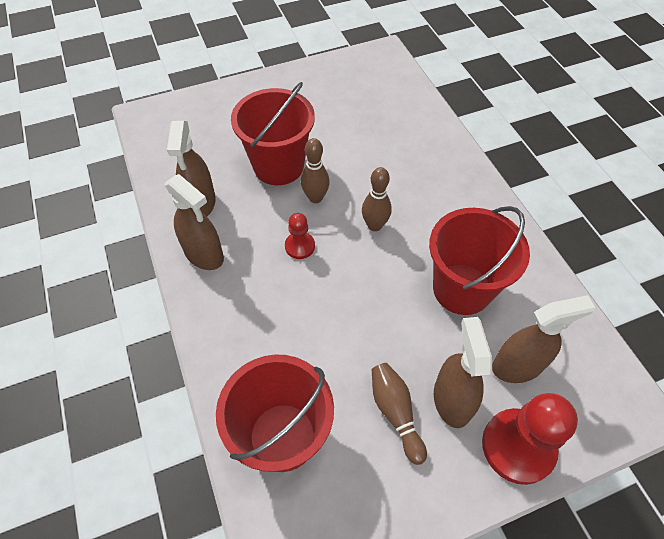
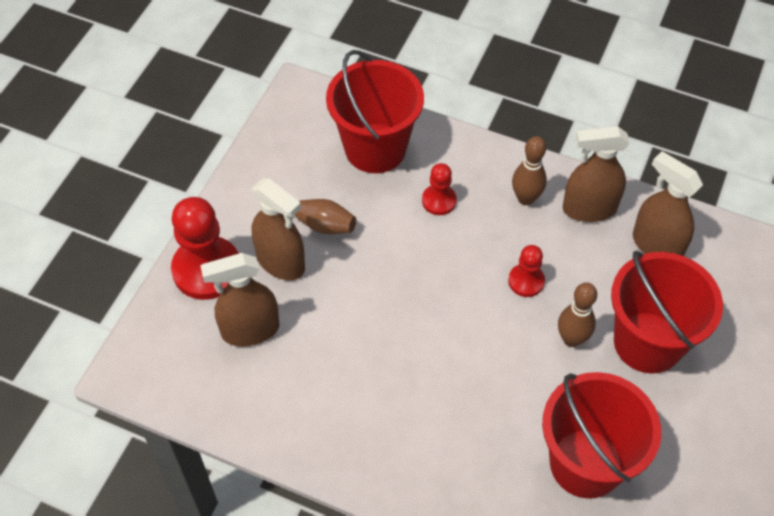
camera: 135 degrees right, 0 degrees up
(288, 346) = (439, 201): none -> red pawn
(374, 225) = (487, 358): brown bowling pin -> brown bowling pin (526, 198)
(462, 289) = (350, 361): red bucket -> red bucket (586, 463)
(517, 366) = (250, 330): brown spray bottle -> brown spray bottle turned 45 degrees clockwise

